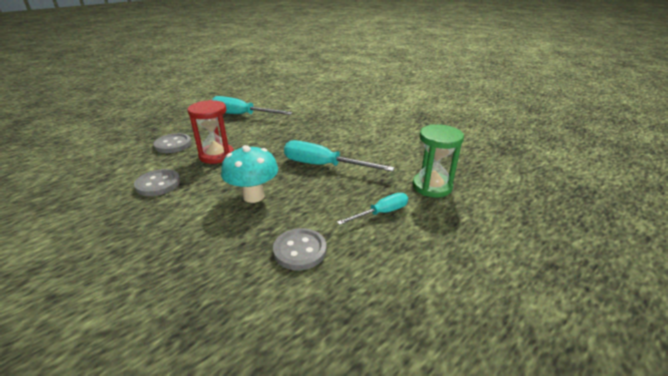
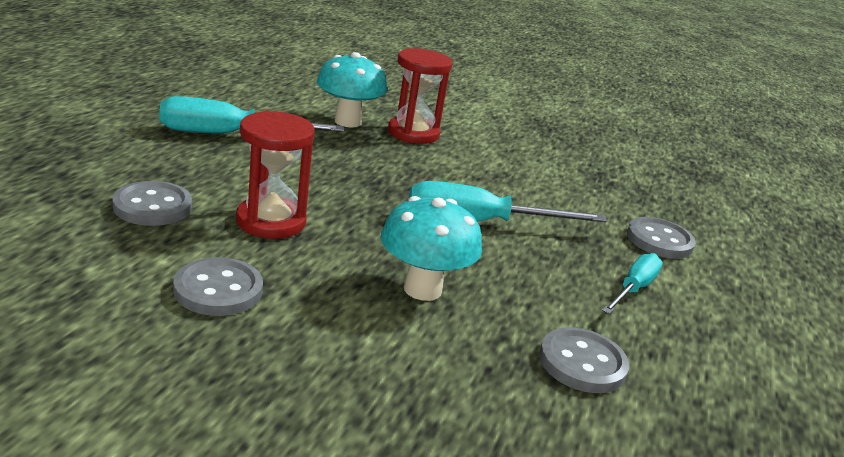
camera: 30 degrees left, 5 degrees down
(307, 111) = (348, 122): none -> turquoise mushroom
(337, 117) = (413, 133): none -> red hourglass
(432, 186) = (659, 240): green hourglass -> grey button

